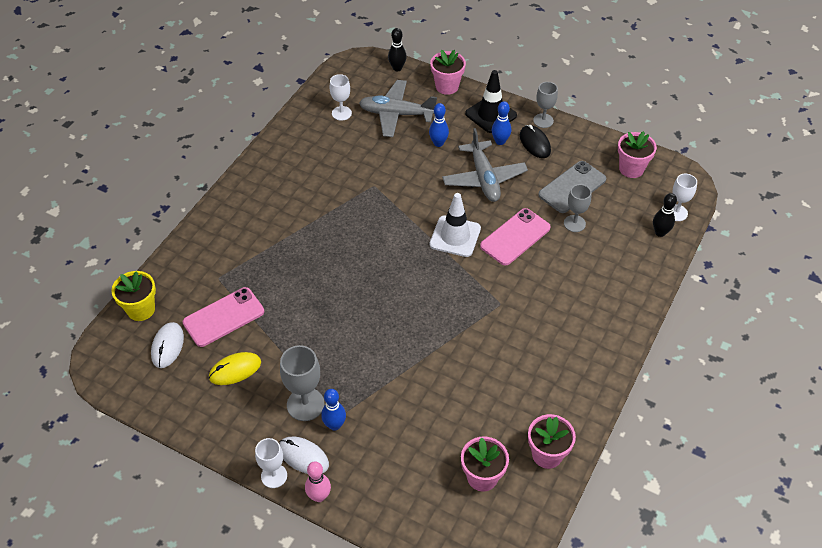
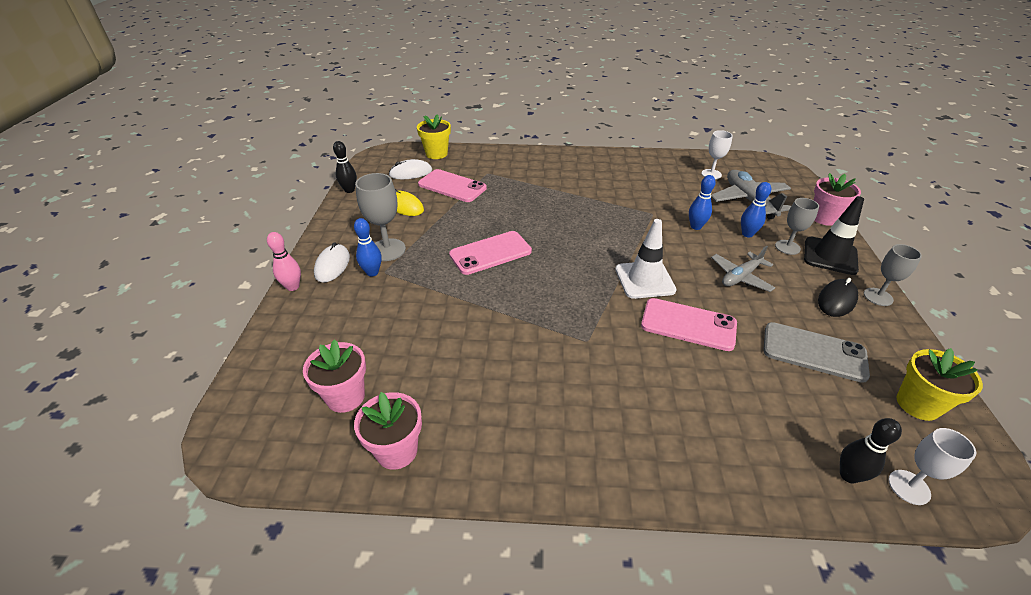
camera: 65 degrees right, 10 degrees down
(274, 476) = (308, 256): white goblet -> none
(359, 325) = (490, 253): none -> pink phone
(397, 68) = (802, 185): black bowling pin -> black bowling pin (349, 190)
(484, 178) = (740, 277): grey plane -> grey plane, size x0.66
(500, 141) = (804, 273): blue bowling pin -> blue bowling pin (696, 226)
(574, 223) = (761, 371): grey goblet -> grey goblet (787, 247)
(631, 169) = (917, 404): pink flower pot -> yellow flower pot

